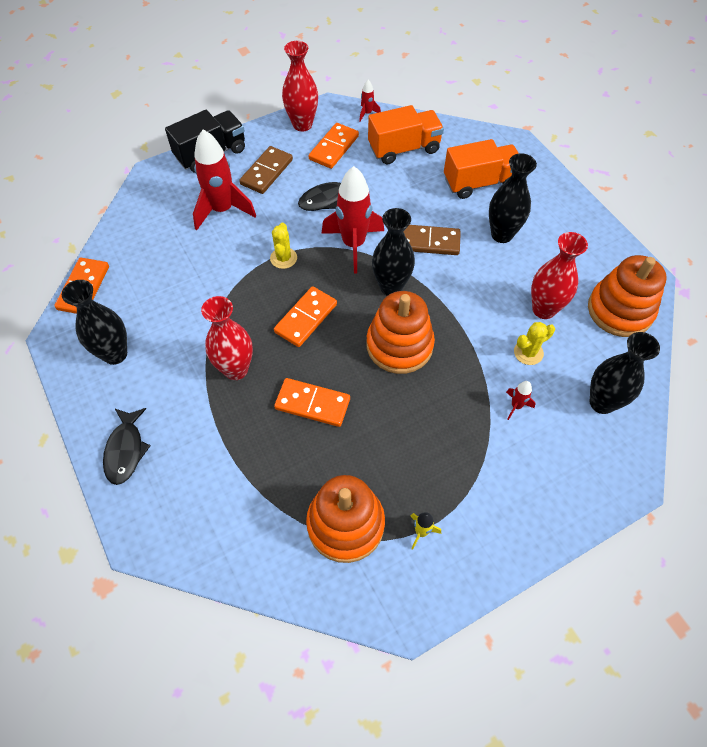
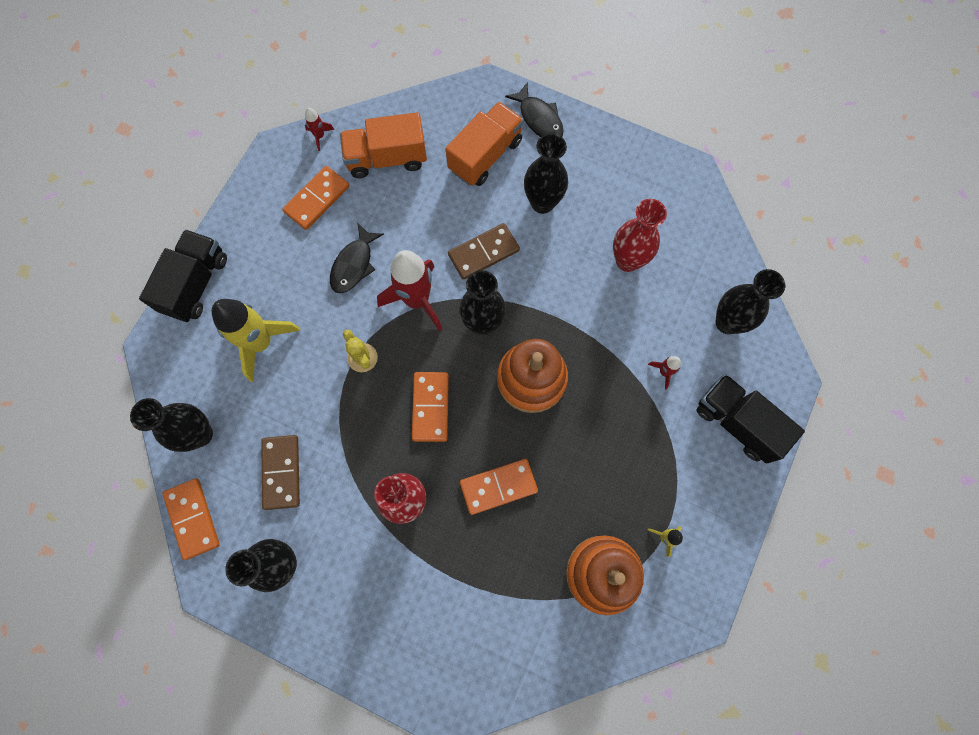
camera: 35 degrees left, 15 degrees up
(126, 450) = (371, 644): black fish -> black fish (539, 118)
(134, 241) = (200, 434): none -> black vase
(222, 210) = (261, 343): red rocket -> yellow rocket
(266, 172) = (271, 270): brown domino -> brown domino (281, 472)
(302, 124) = (263, 190): red vase -> none
(334, 148) = (317, 199): orange domino -> orange domino turned 45 degrees clockwise
(404, 148) = (387, 158): orange truck -> orange truck turned 135 degrees counterclockwise
(528, 352) = (641, 313): yellow cactus -> none
(555, 484) = (737, 422): none -> black truck
(620, 310) = (689, 220): orange stacking toy -> none

